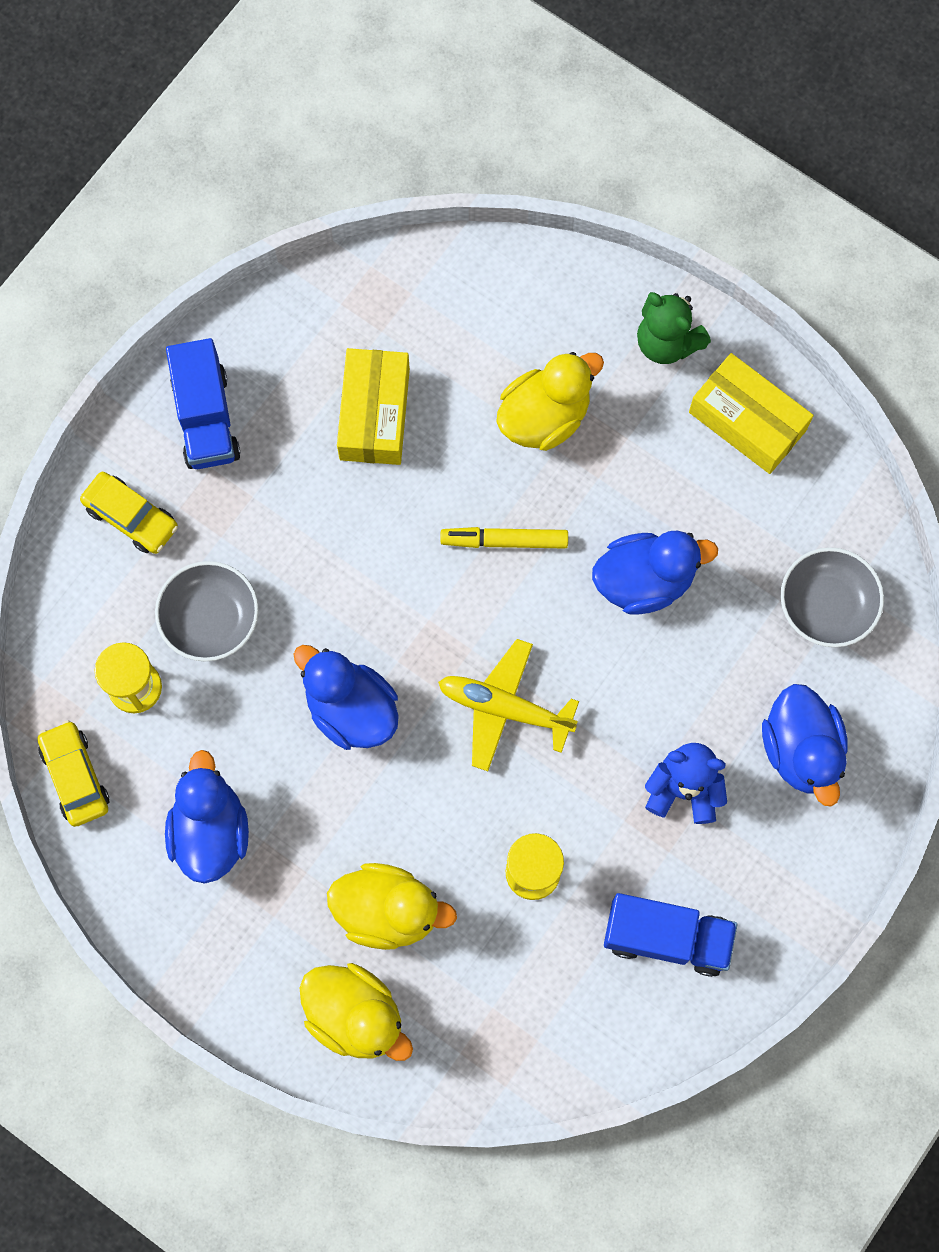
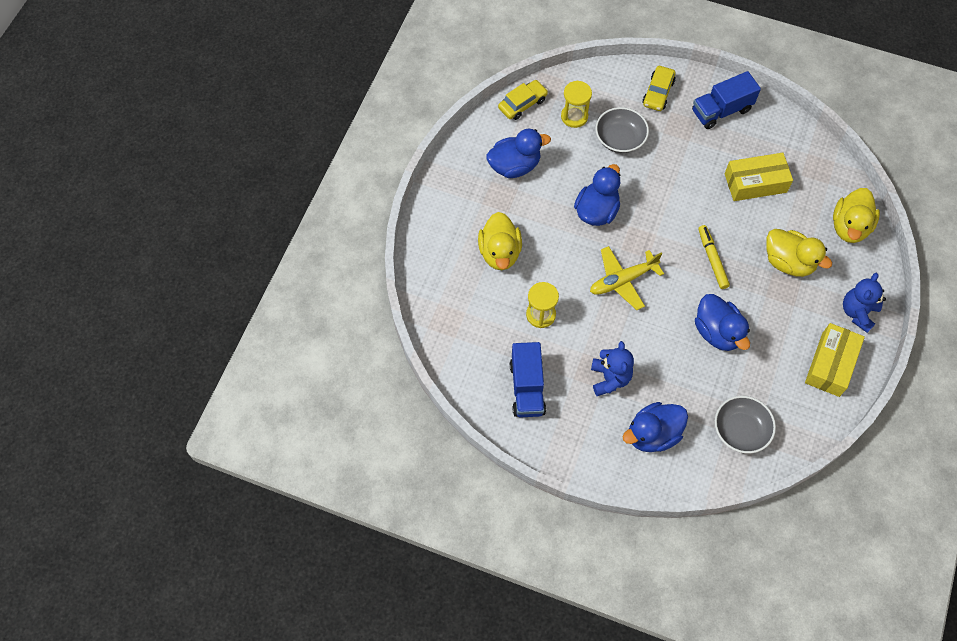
camera: 75 degrees right, 10 degrees down
(355, 1015) = (443, 251): yellow duck -> yellow duck (849, 227)
(504, 708) = (622, 280): yellow plane -> yellow plane turned 120 degrees counterclockwise
(667, 342) = (857, 312): green teddy bear -> blue teddy bear

